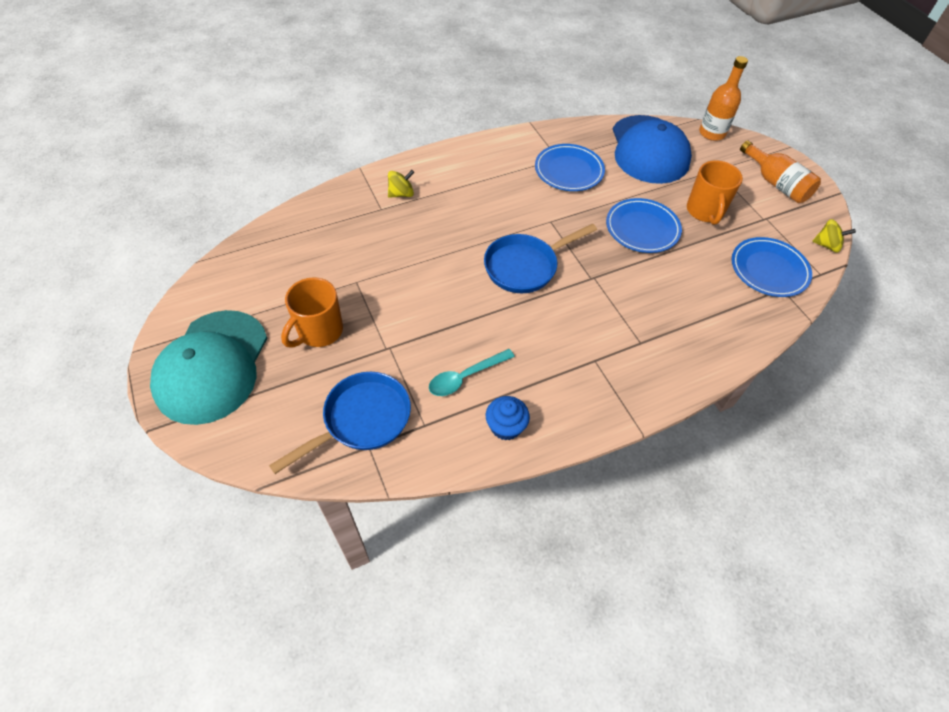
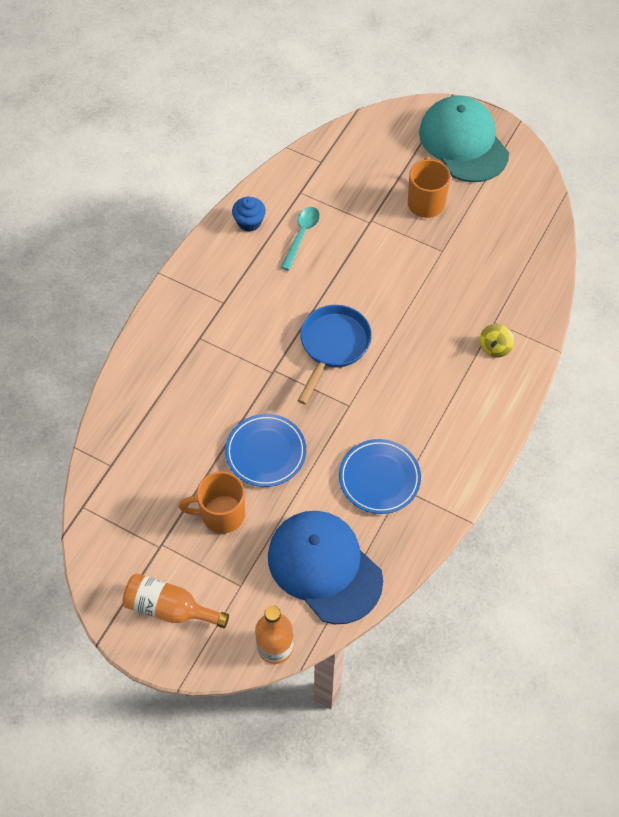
camera: 145 degrees right, 5 degrees up
(361, 420) = (340, 171): blue pan -> none
(705, 211) = (221, 514): orange mug -> orange mug turned 60 degrees counterclockwise
(769, 270) = (131, 480): blue plate -> none
(827, 245) = (88, 549): yellow spinning top -> none

